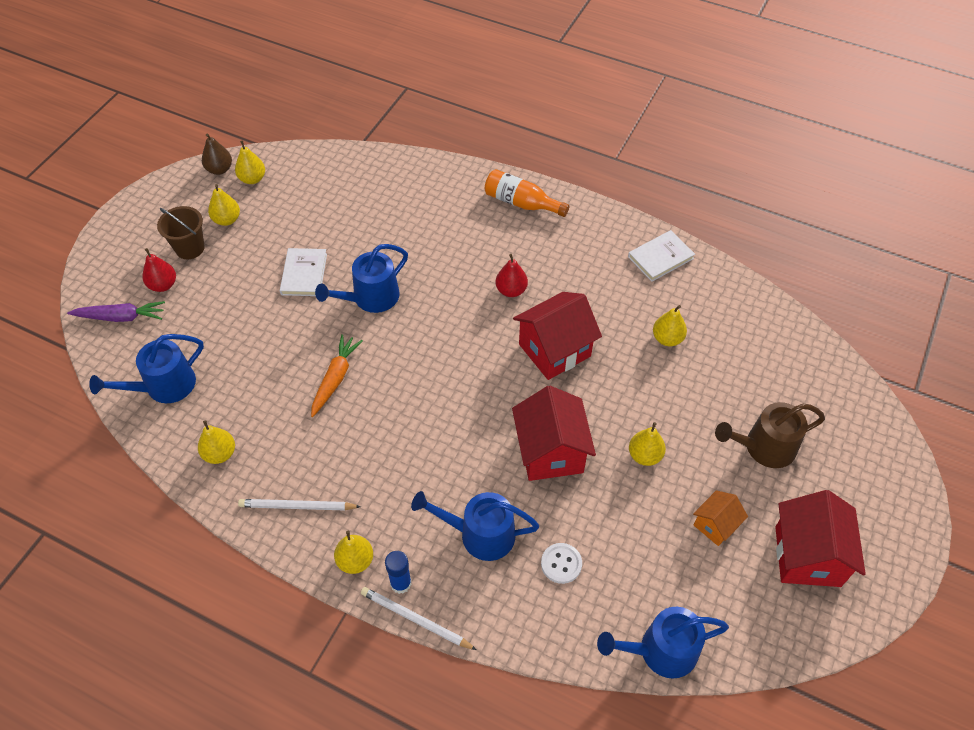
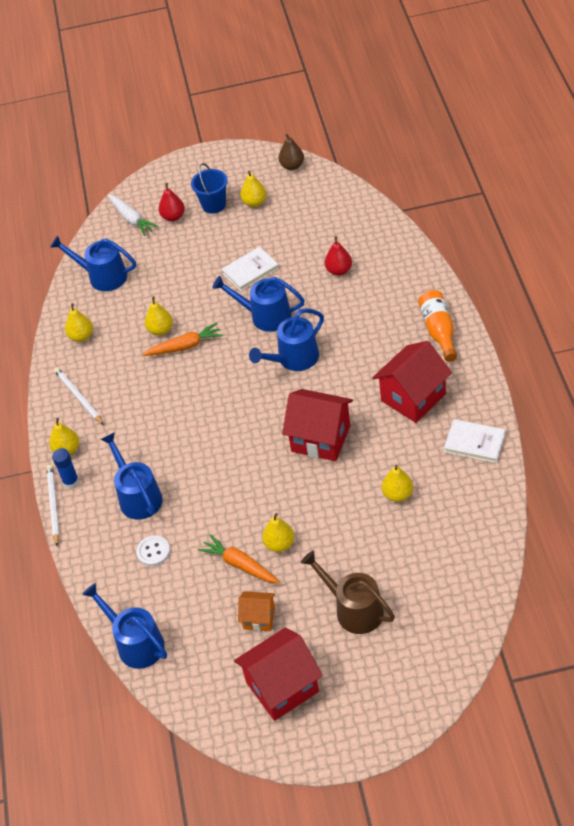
camera: 60 degrees right, 5 degrees down
(121, 317) = (131, 219): purple carrot -> white carrot
(190, 248) = (214, 205): brown bucket -> blue bucket
(252, 179) = (302, 186): yellow pear -> yellow pear (160, 330)
(444, 310) = (294, 359): none -> blue watering can
(511, 290) = (349, 380): red pear -> red pear (339, 270)
(550, 452) = (233, 491): red house -> red house (413, 397)
(641, 501) = (240, 565): none -> orange carrot

